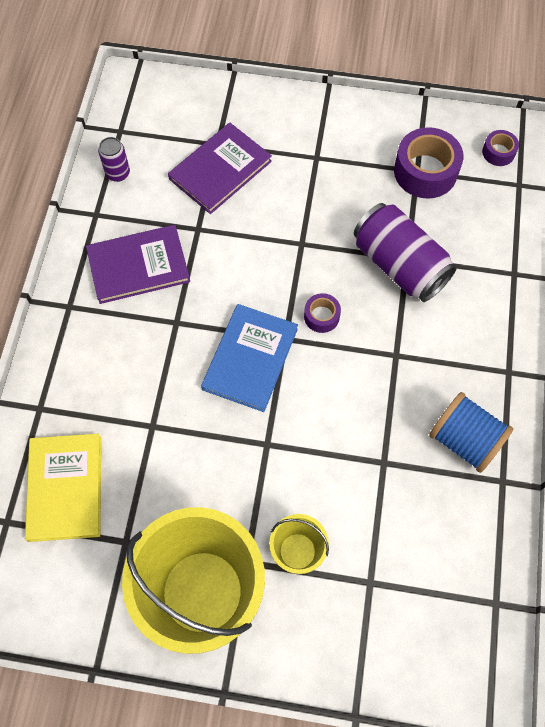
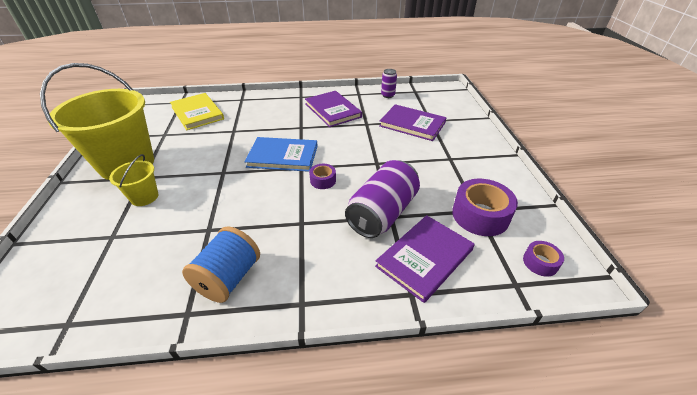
camera: 75 degrees right, 25 degrees down
(65, 488) = (197, 113): yellow book -> yellow book turned 75 degrees clockwise
(474, 246) = (425, 258): none -> purple book

